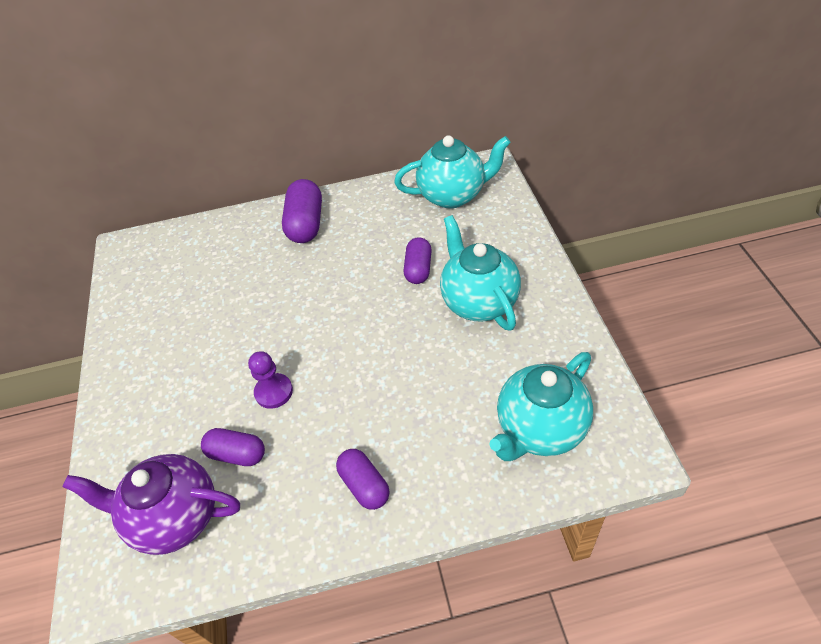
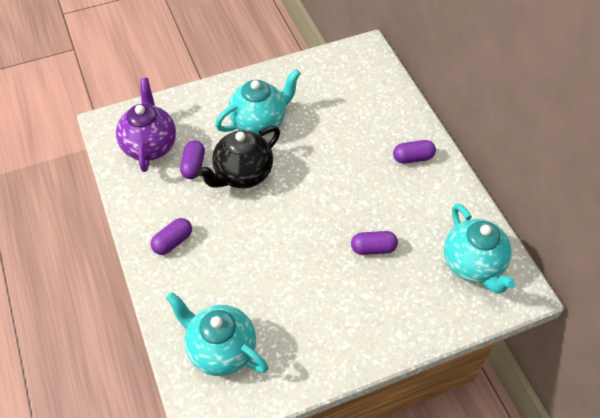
camera: 75 degrees right, 5 degrees up
(274, 392) = (242, 174): purple pawn -> black teapot
(306, 224) = (413, 158): purple capsule -> purple capsule, size x0.66
(479, 302) = (342, 298): turquoise teapot -> turquoise teapot (259, 122)

